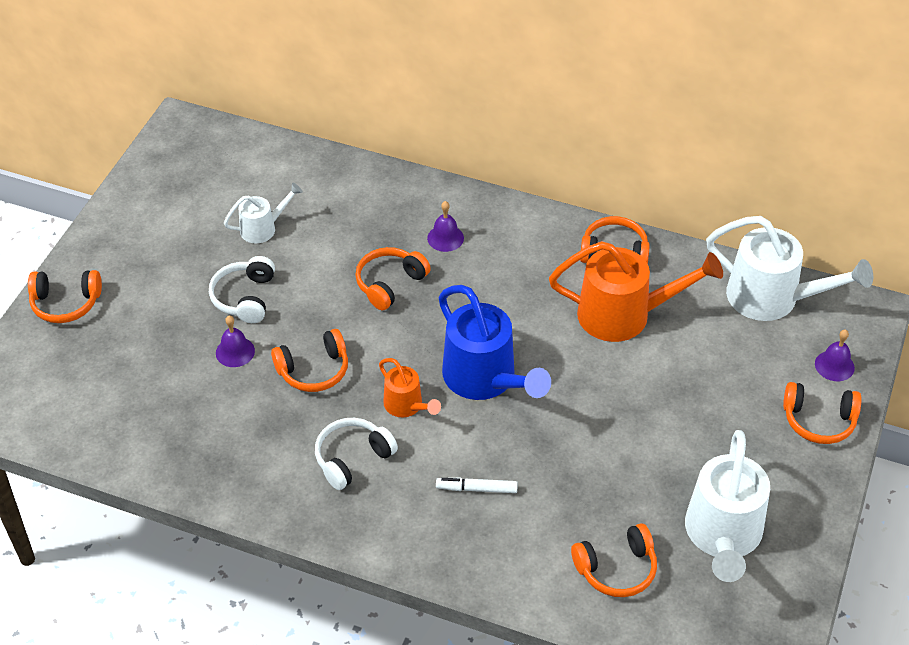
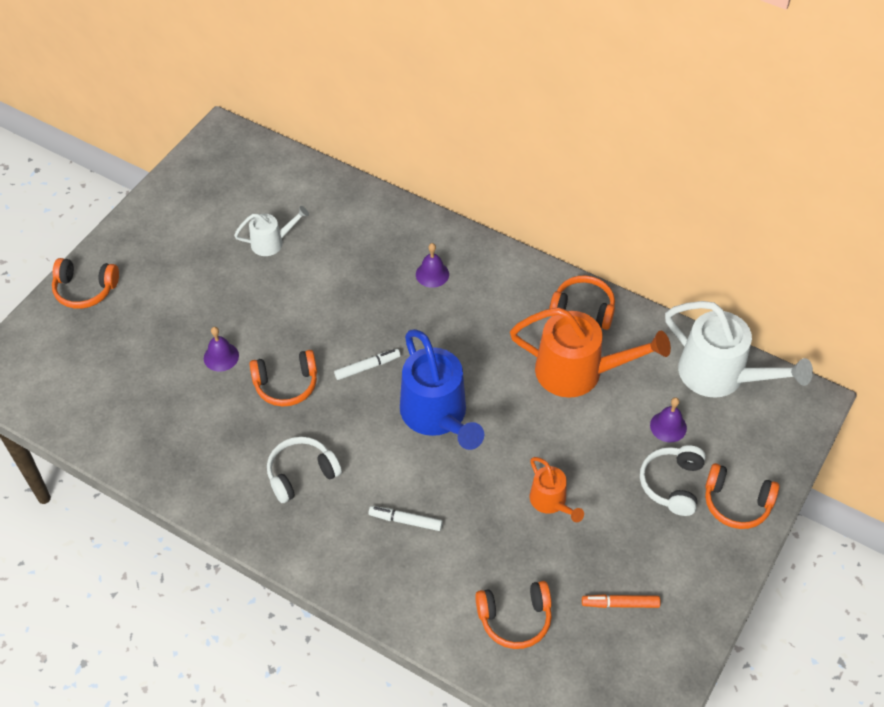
camera: 10 degrees right, 5 degrees up
(244, 297) = (241, 306): white headphones -> white headphones (672, 484)
(389, 283) = (372, 311): orange headphones -> none
(398, 340) = (367, 367): none -> white marker
(407, 406) = (361, 431): orange watering can -> orange watering can (551, 502)
(723, 537) = (620, 603): white watering can -> orange marker
(834, 365) = (764, 451): purple bell -> purple bell (668, 426)

